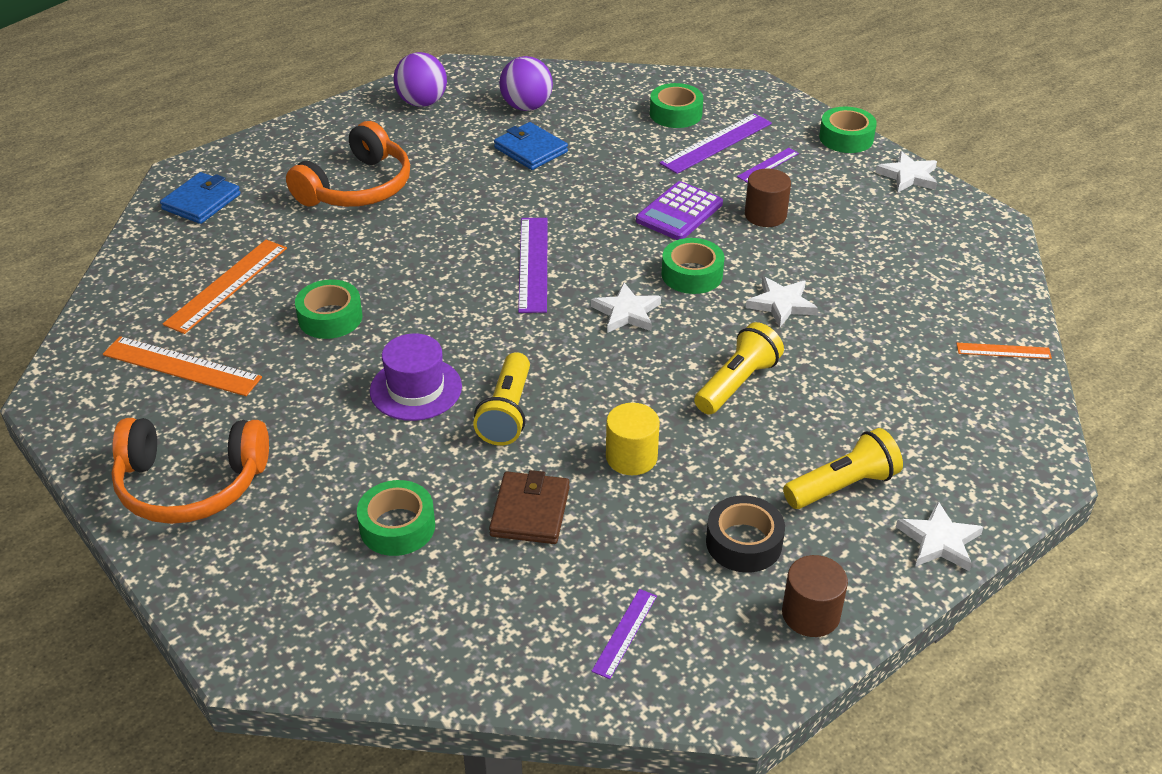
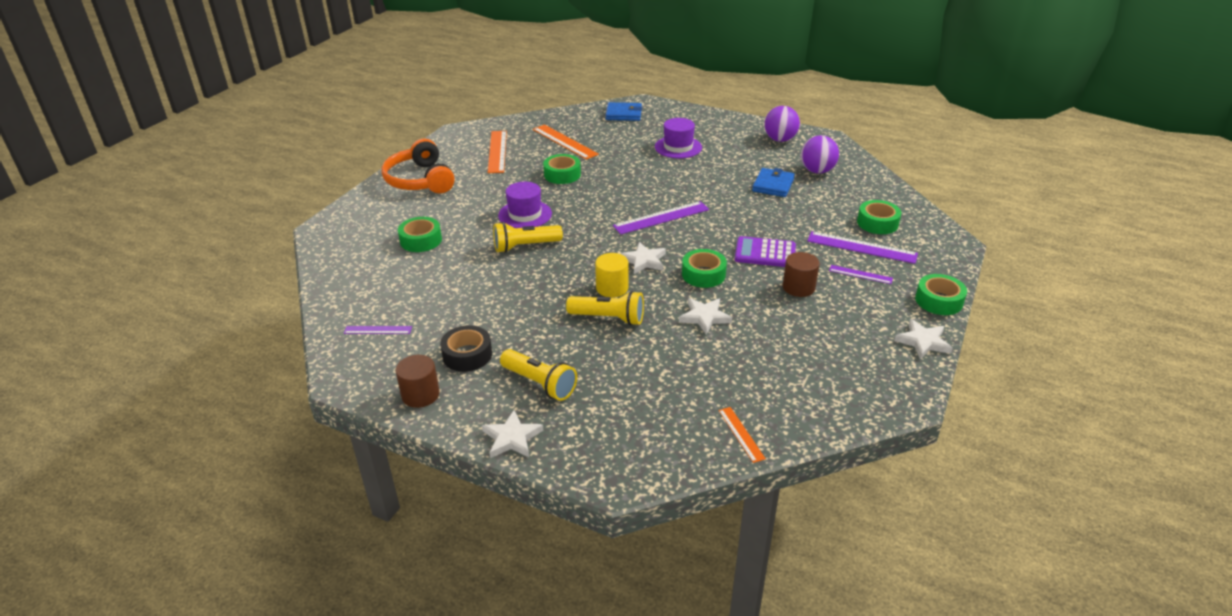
camera: 65 degrees right, 5 degrees down
(227, 285) = (564, 142): orange ruler -> orange ruler turned 45 degrees clockwise
(357, 187) = (678, 147): orange headphones -> purple hat
(530, 511) = (452, 275): brown wallet -> none
(631, 457) = (515, 296): yellow cylinder -> yellow cylinder (612, 288)

